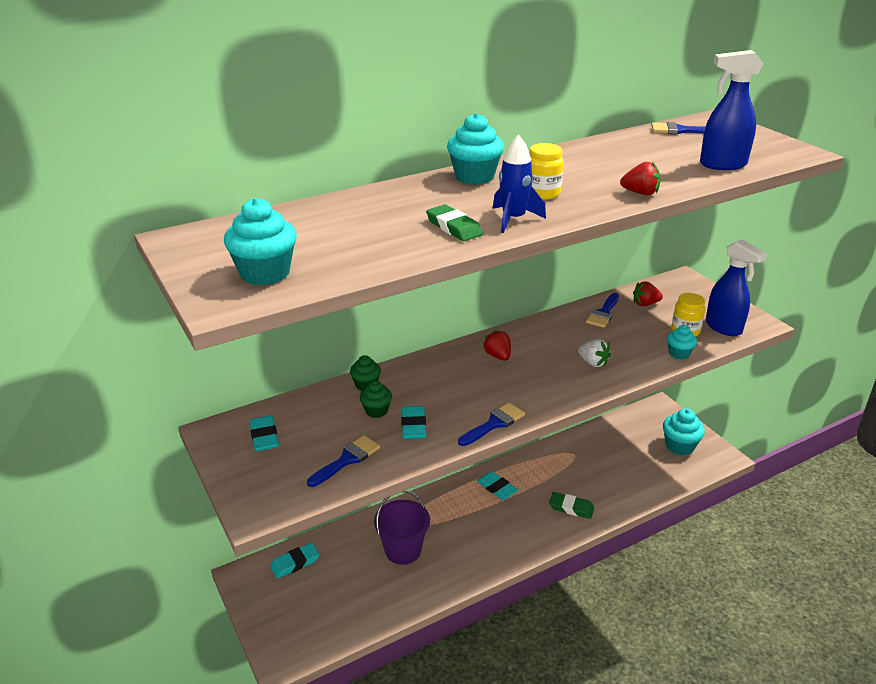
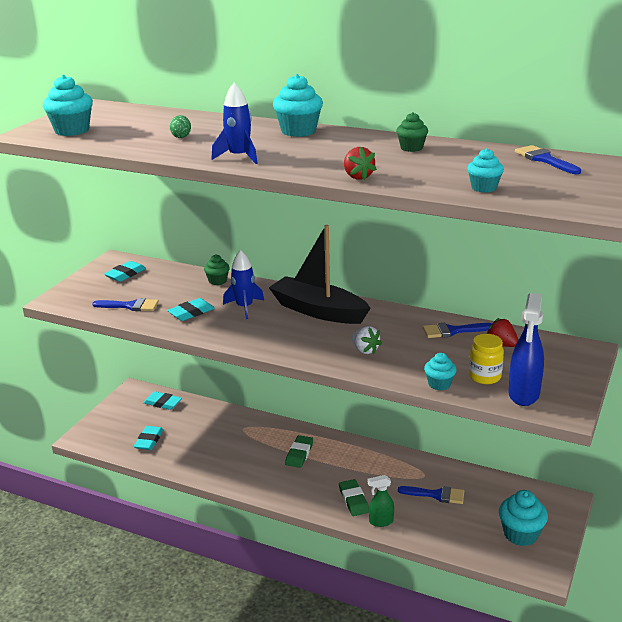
camera: 55 degrees right, 5 degrees down
(376, 411) = (192, 295): green cupcake -> green cupcake (411, 148)
(399, 226) = (181, 136): none -> green egg
(403, 550) = (218, 439): purple bucket -> none
(442, 391) = (244, 307): none -> blue rocket
(454, 227) = (200, 147): green eraser -> green eraser (299, 454)
(494, 424) = (228, 339): blue brush -> blue brush (436, 495)
(497, 488) = (332, 453): turquoise eraser -> turquoise eraser (149, 440)
(498, 356) = (318, 311): red strawberry -> black boat
(542, 193) = (301, 153): yellow jar -> none
(593, 363) = (365, 350): white strawberry -> white strawberry turned 45 degrees counterclockwise
(610, 506) = (381, 522): none -> green spray bottle
(722, 165) = (484, 188): blue spray bottle -> turquoise cupcake

